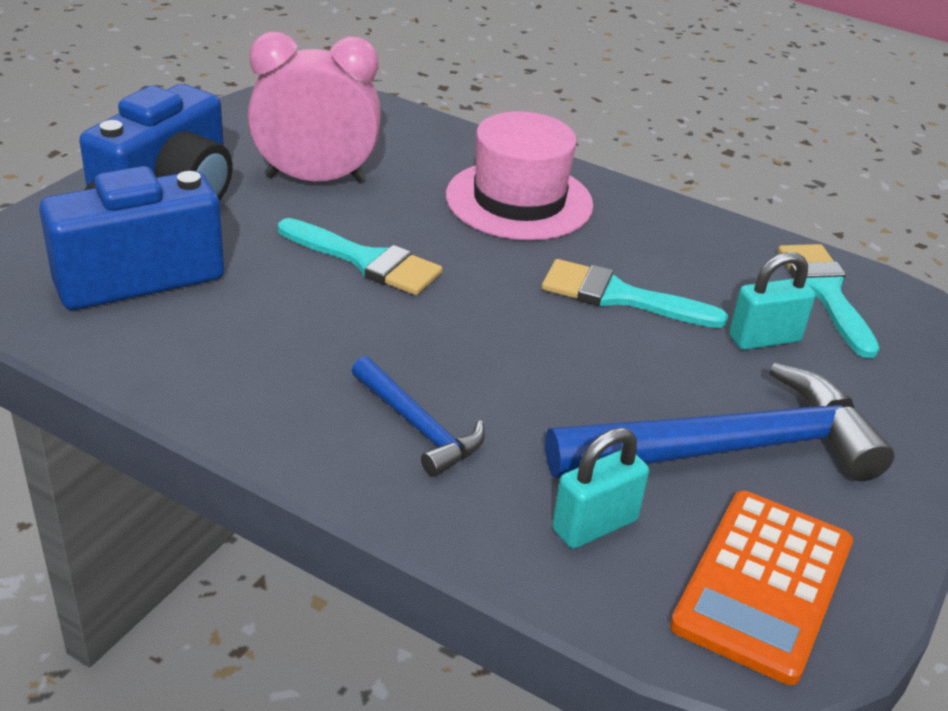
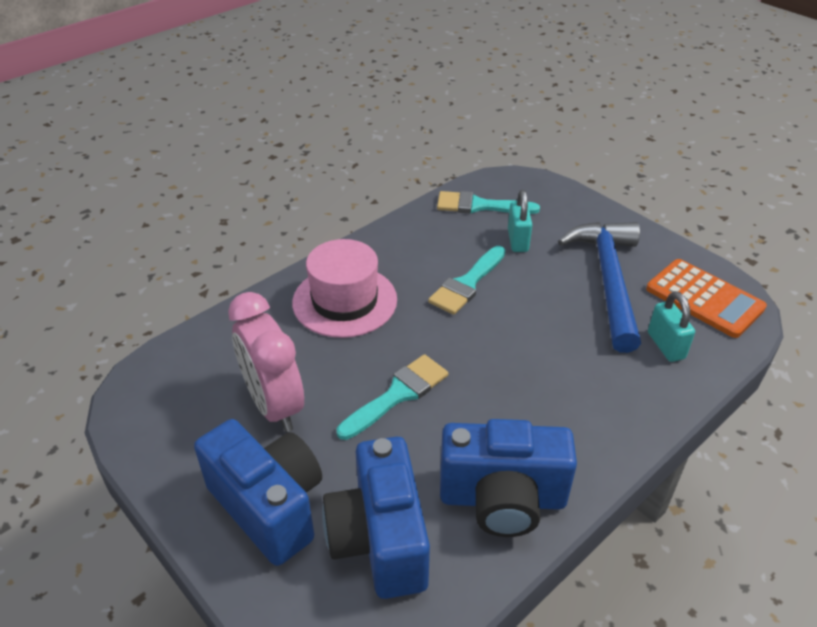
camera: 70 degrees left, 5 degrees up
(213, 361) = (502, 499): none -> blue camera
(315, 179) = (274, 405): pink clock -> pink clock turned 45 degrees counterclockwise
(418, 426) = (581, 401): blue hammer -> none

